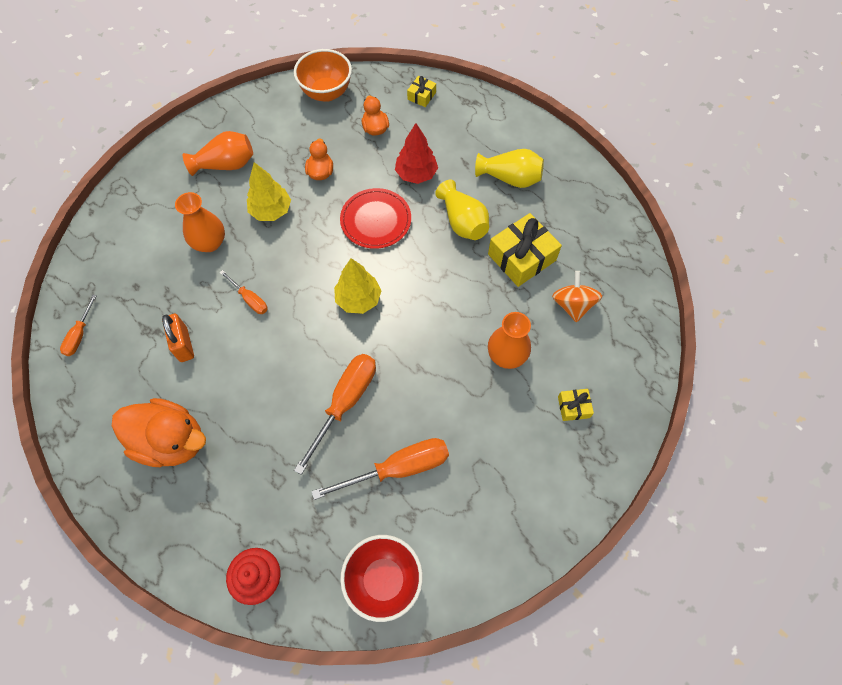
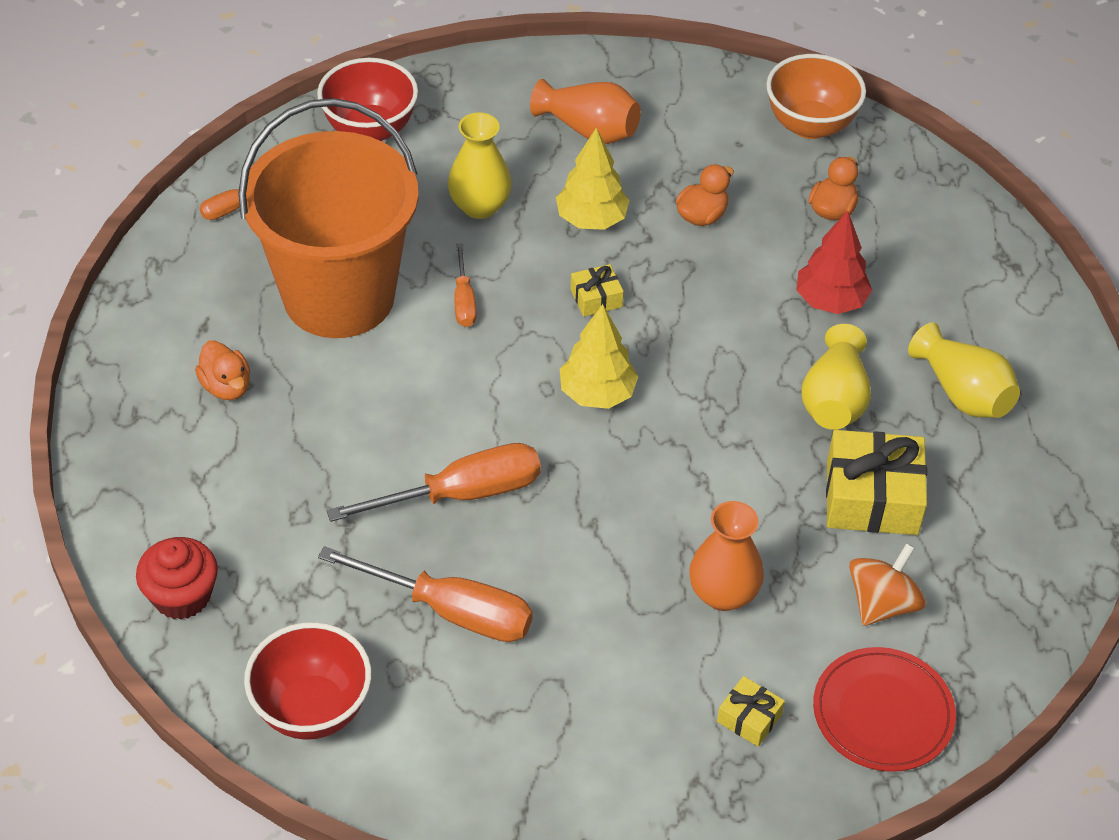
camera: 40 degrees right, 15 degrees down
(113, 241) = (370, 130): none -> red bowl
(171, 441) = (226, 386): orange duck -> orange duck, size x0.51
(183, 344) = (339, 296): orange padlock -> orange bucket
(210, 243) = (479, 206): orange vase -> yellow vase
(376, 220) = (716, 319): red plate -> red plate (883, 712)
(421, 96) = (942, 210): yellow gift -> yellow gift (596, 298)

